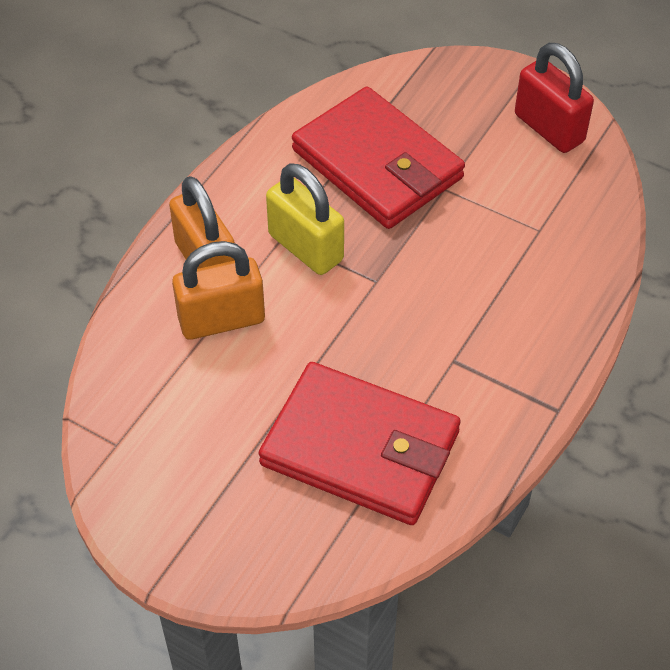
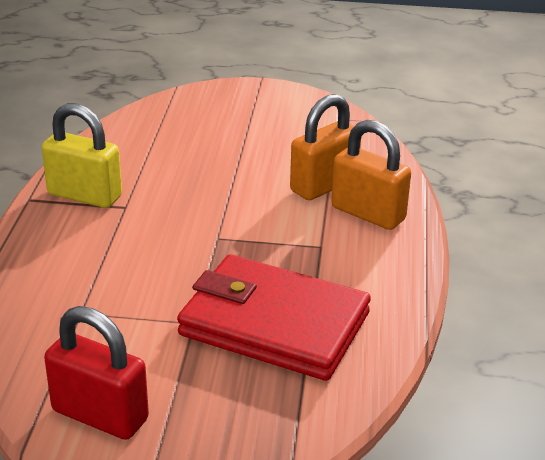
camera: 155 degrees right, 20 degrees down
(305, 247) = (294, 243): yellow padlock -> yellow padlock (85, 195)
(360, 448) = (172, 149): red wallet -> none

